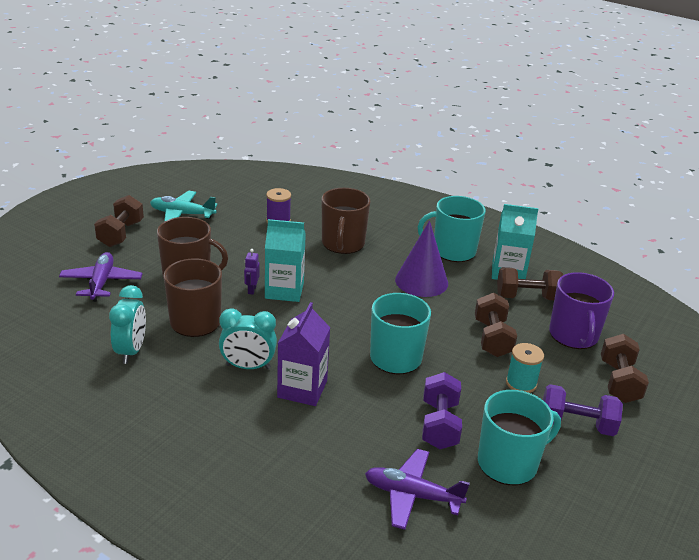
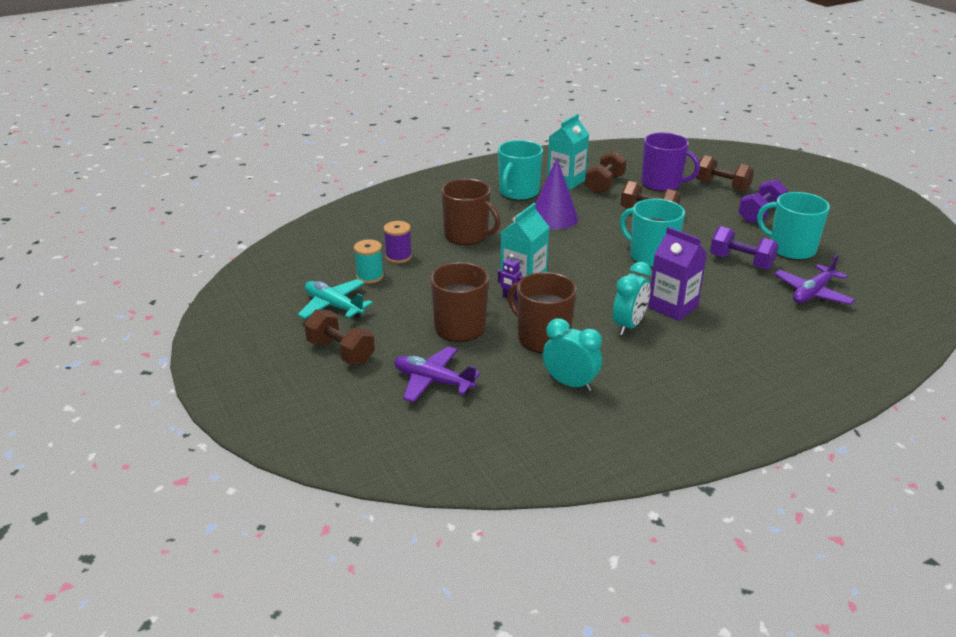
camera: 60 degrees left, 0 degrees up
(182, 214) = (334, 306): turquoise plane -> turquoise plane turned 90 degrees clockwise
(508, 463) = (791, 249): turquoise mug -> turquoise mug turned 60 degrees counterclockwise
(521, 383) = (707, 219): turquoise spool -> turquoise spool (370, 276)

